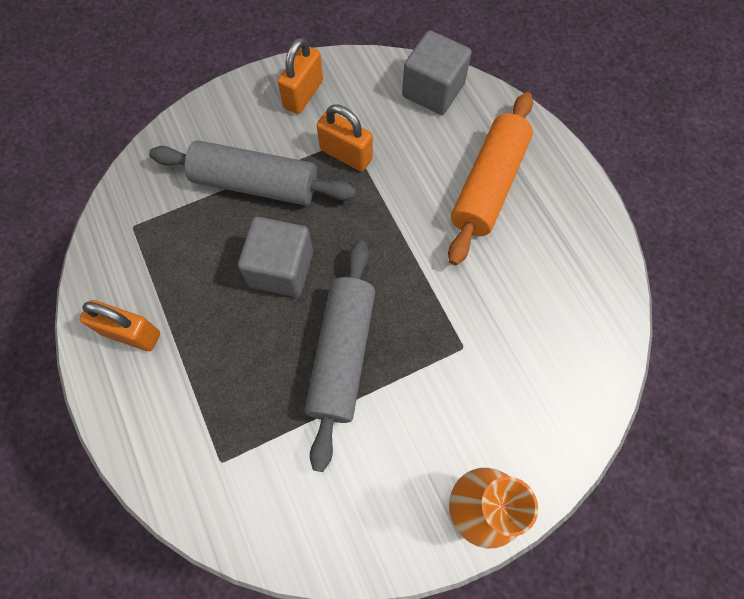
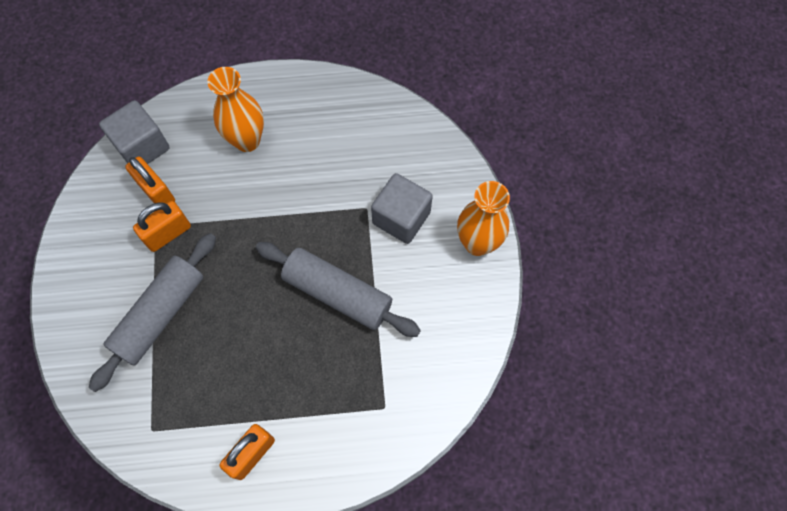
camera: 70 degrees left, 0 degrees up
(281, 269) = (248, 317): grey cube -> grey cube (401, 218)
(303, 94) = (91, 248): orange padlock -> orange padlock (156, 192)
(488, 185) = (247, 140): orange rolling pin -> orange vase

